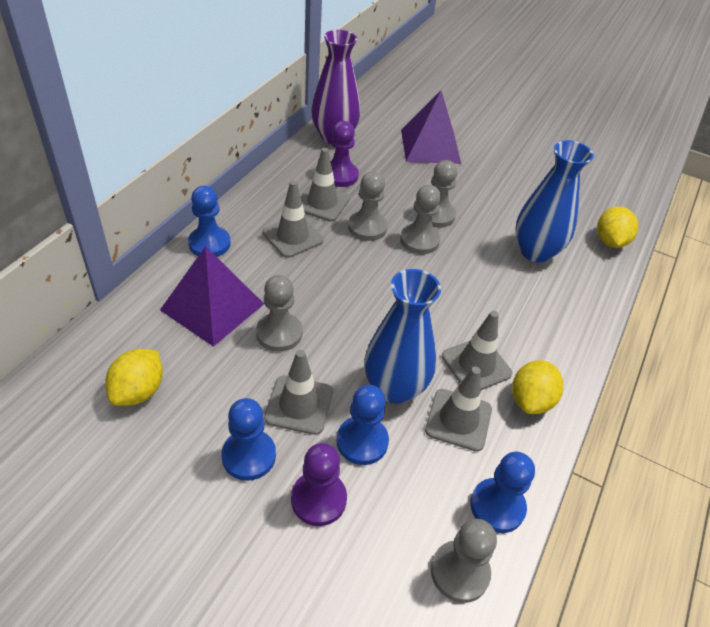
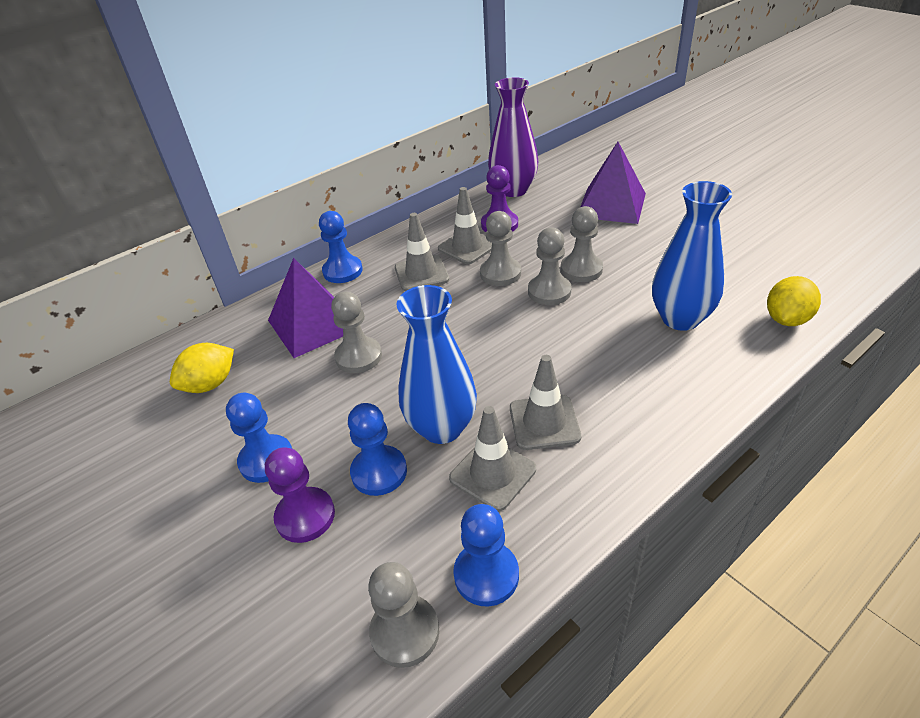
camera: 30 degrees right, 5 degrees down
(299, 405) = (339, 424): grey traffic cone -> none
(531, 400) = (589, 472): yellow lemon -> none

